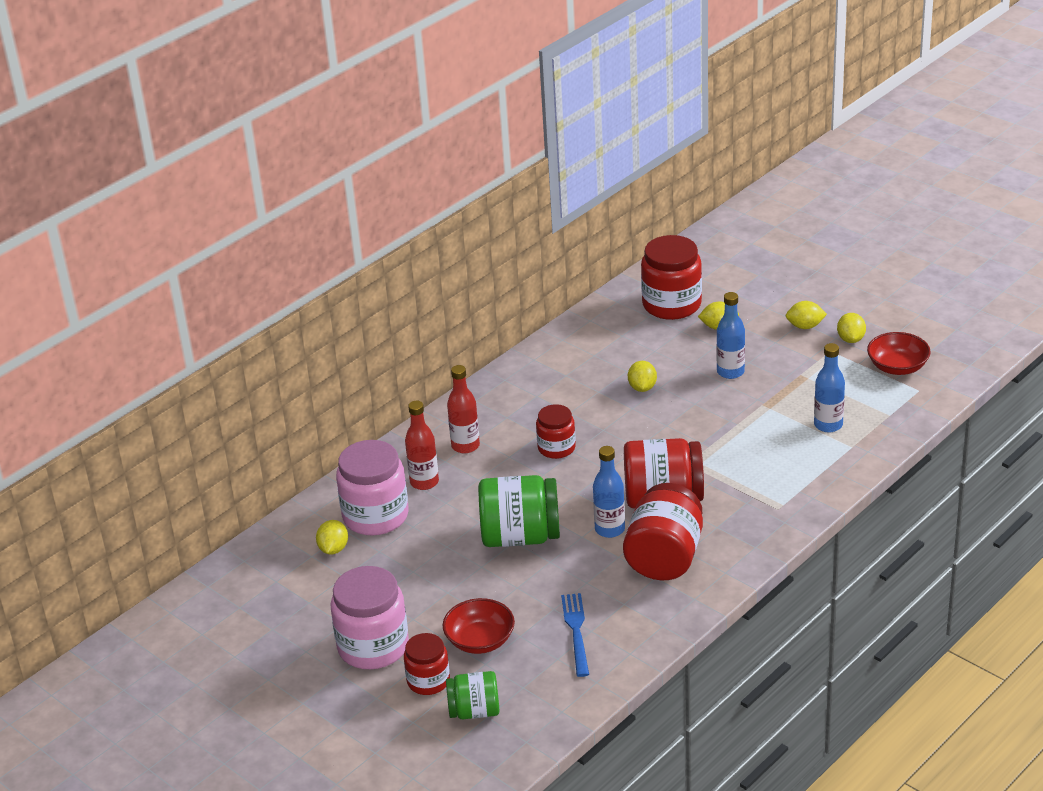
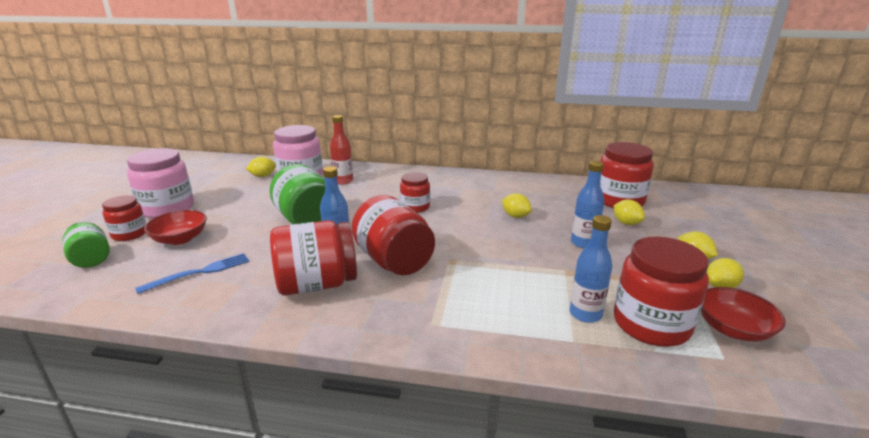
camera: 55 degrees right, 10 degrees down
(465, 446) = (389, 182): red bottle -> none
(642, 388) = (515, 216): yellow lemon -> yellow lemon turned 75 degrees clockwise
(863, 400) = (651, 324): none -> red jar

